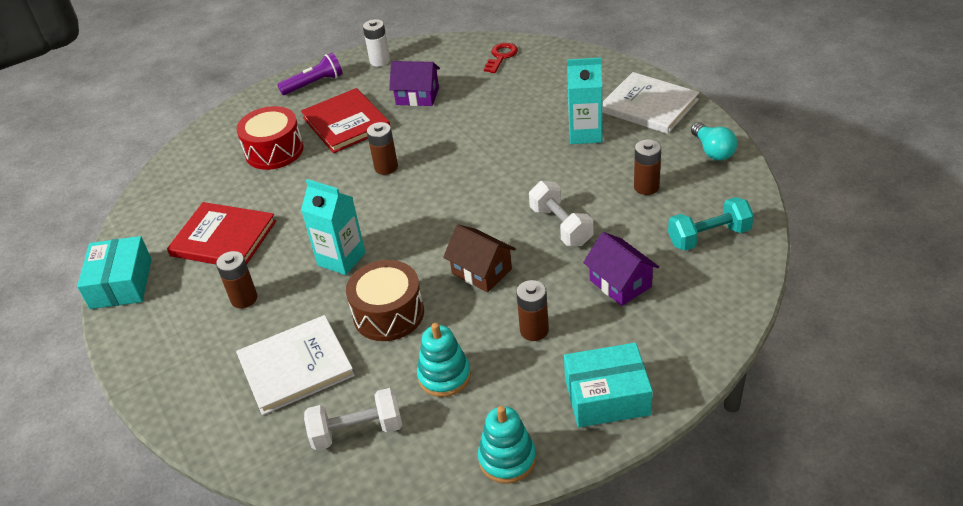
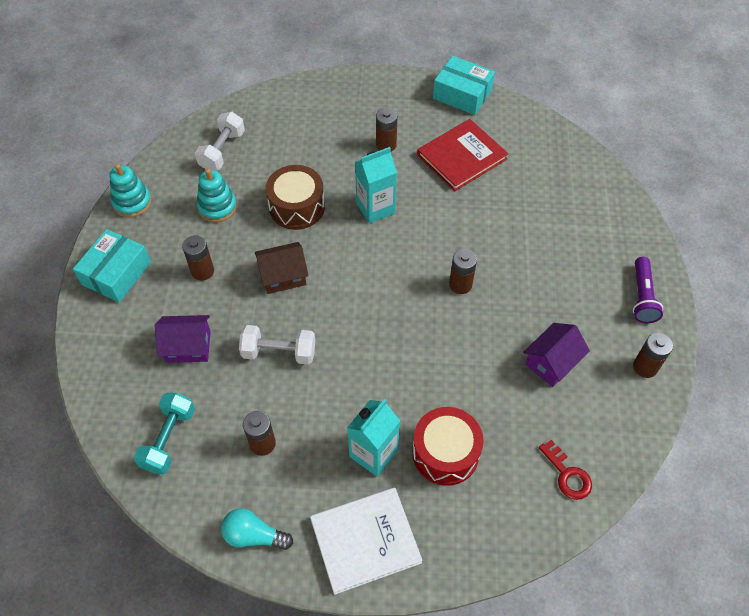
camera: 120 degrees right, 15 degrees up
(274, 151) = (551, 226): red drum -> red drum (445, 453)
(296, 367) = (299, 145): white book -> none
(346, 123) = (552, 289): red book -> none
(380, 61) = (645, 367): white battery -> brown battery

